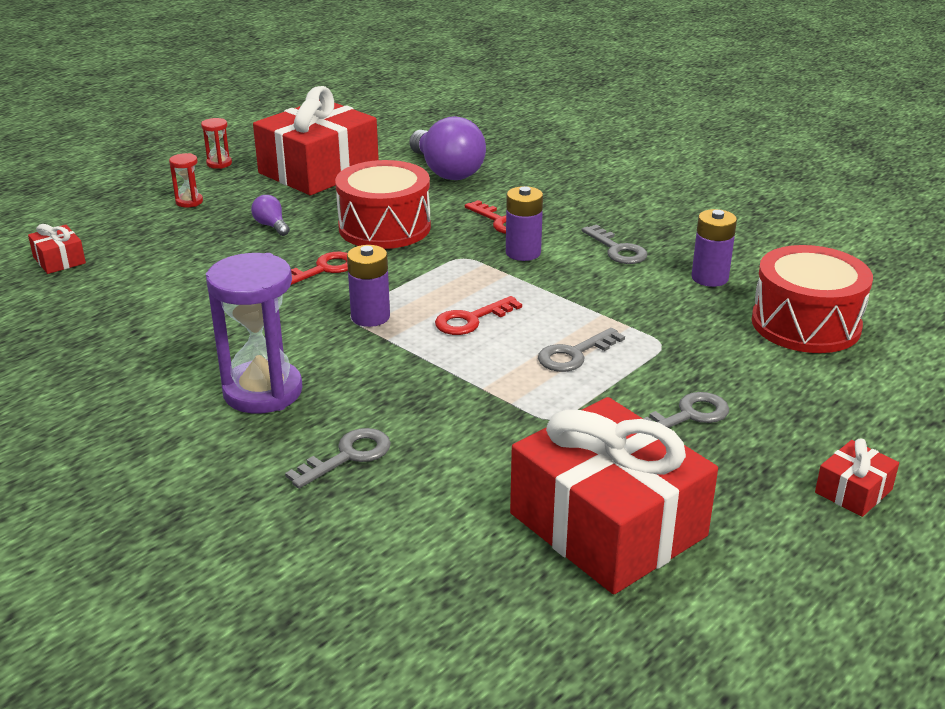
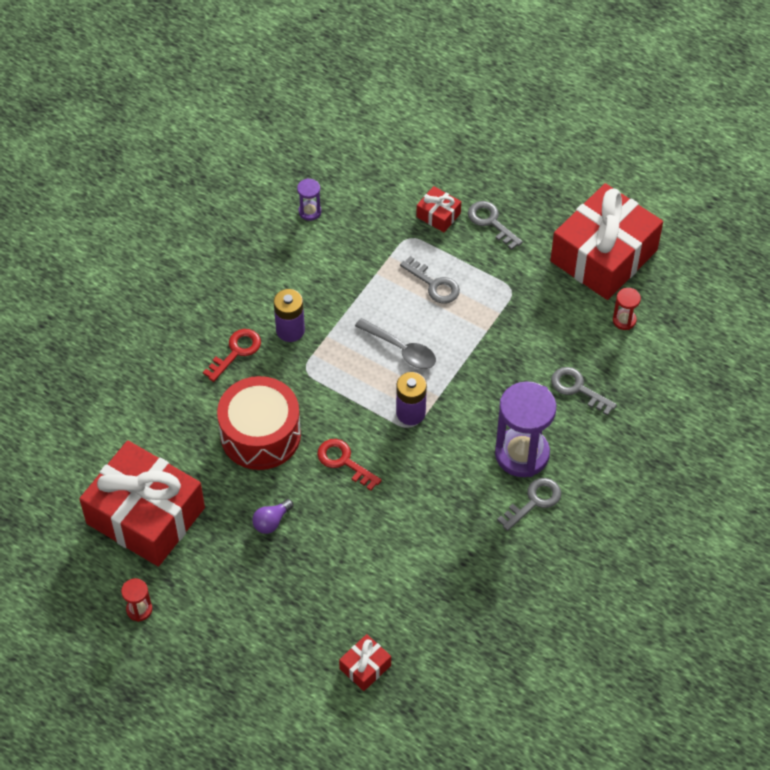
camera: 100 degrees left, 25 degrees up
(189, 202) = (232, 605): red hourglass -> red hourglass (624, 320)
(446, 171) = (135, 409): purple light bulb -> none
(471, 320) = (401, 349): red key -> grey spoon
(617, 249) = (273, 269): grey key -> grey key (534, 501)
(709, 278) = (310, 212): purple battery -> purple hourglass
(805, 324) = (366, 160): red drum -> none
(853, 491) = (544, 149): red gift -> red gift (438, 215)

